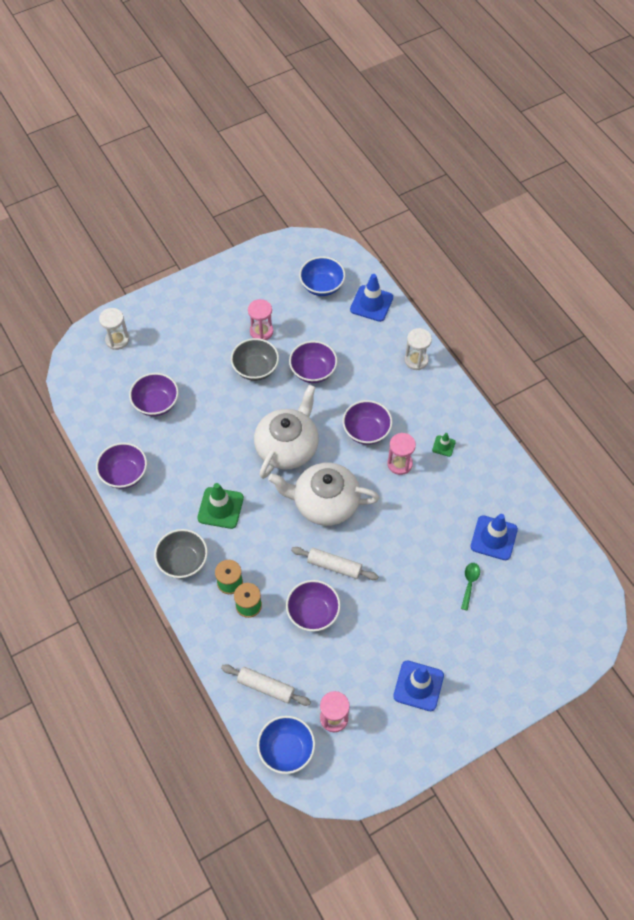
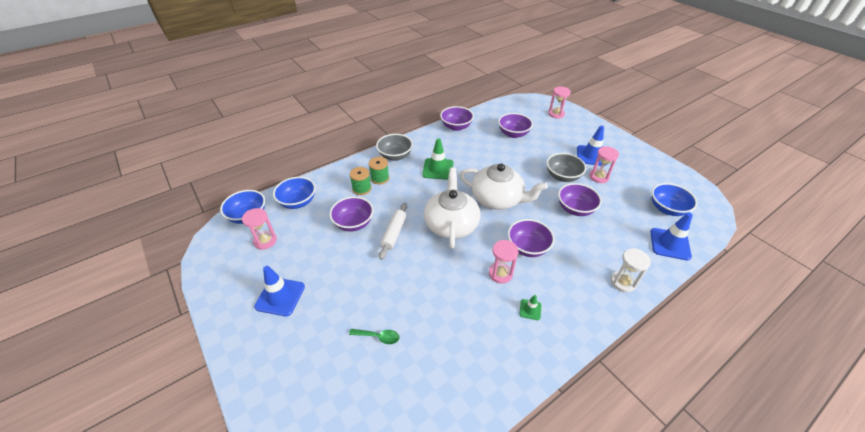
camera: 85 degrees right, 15 degrees down
(117, 340) = (556, 114): white hourglass -> pink hourglass
(266, 687) = (298, 202): white rolling pin -> blue bowl
(494, 538) = (431, 360): blue traffic cone -> blue traffic cone (591, 156)

